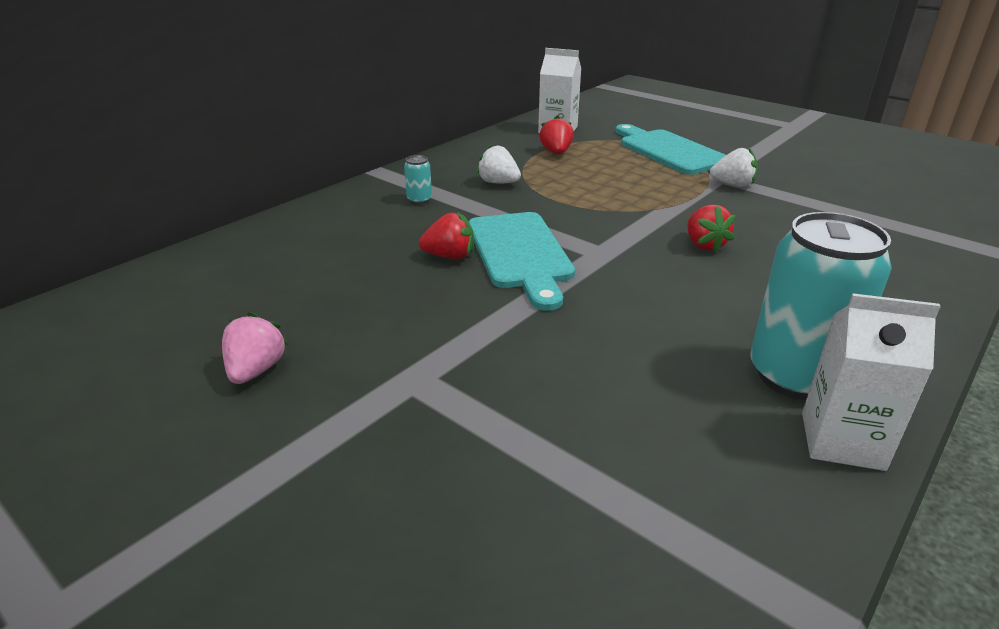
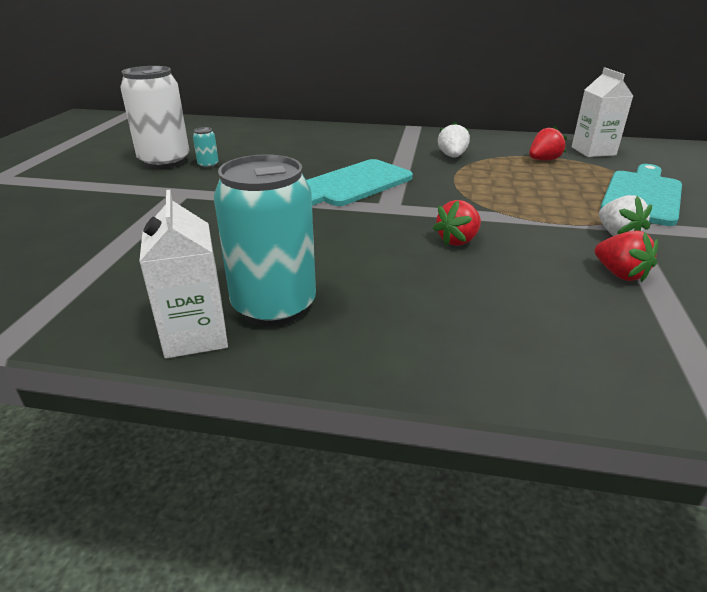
camera: 60 degrees right, 0 degrees up
(256, 370) = (165, 162): pink strawberry -> white can
(419, 200) = (388, 145): turquoise can -> turquoise can (208, 165)
(449, 256) = (323, 169): red strawberry -> red strawberry (619, 274)

